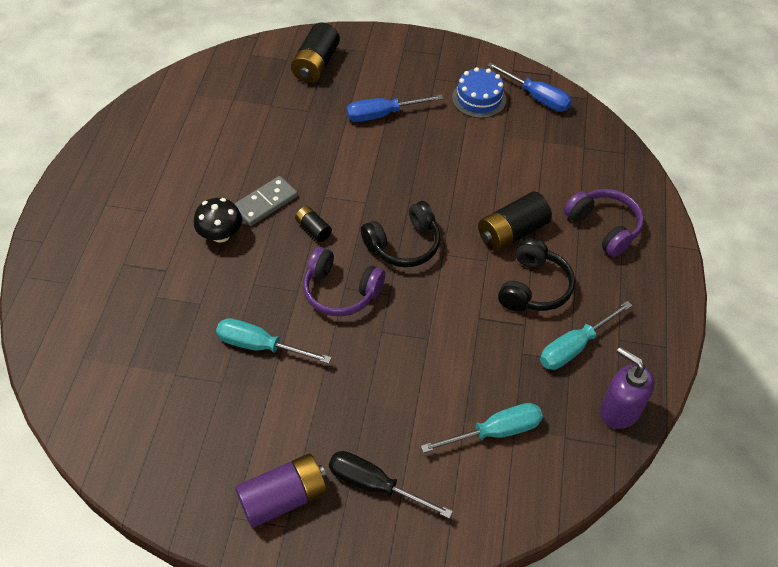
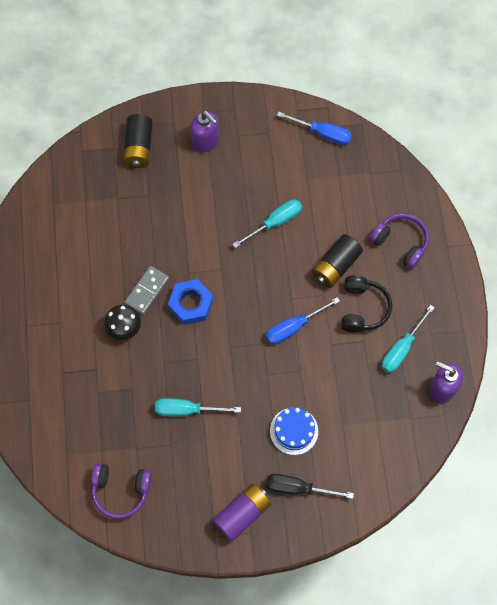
camera: 15 degrees left, 15 degrees up
(313, 229) = (191, 304): black battery -> blue nut
(341, 291) = (228, 350): purple headphones -> purple headphones (121, 490)
(382, 115) = (208, 183): blue screwdriver -> blue screwdriver (293, 327)
(395, 75) = (206, 141): none -> purple soap dispenser
(403, 244) = (260, 298): black headphones -> none
(479, 98) = (278, 147): blue cake -> blue cake (294, 431)
(495, 431) = (365, 428): turquoise screwdriver -> turquoise screwdriver (275, 222)

